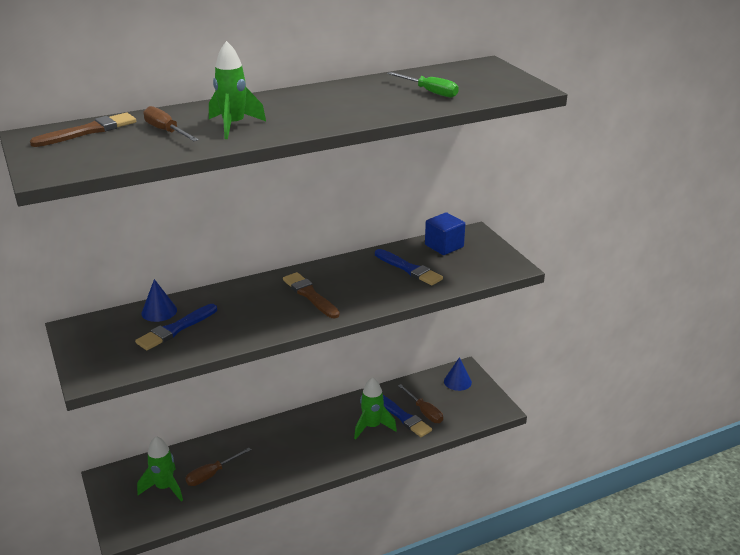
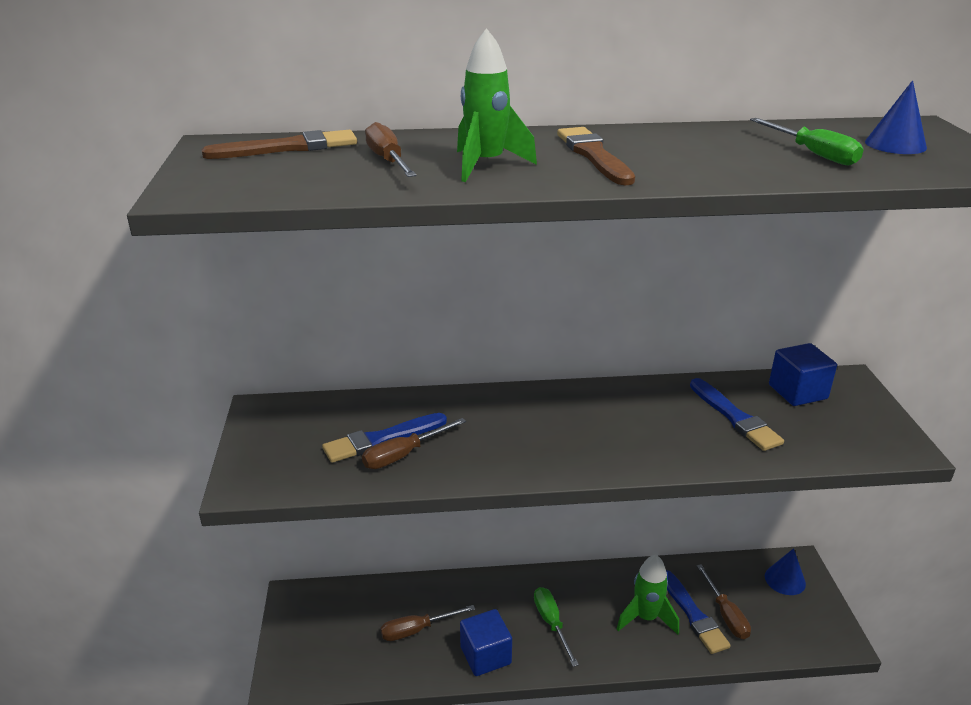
camera: 20 degrees right, 0 degrees up
(159, 311) = (372, 409): blue cone -> blue cone (895, 144)
(164, 488) = (354, 632): green rocket -> none
(196, 335) = (403, 455): none -> brown screwdriver
(268, 477) = (485, 655): none -> blue cube
(308, 446) = (551, 623): none -> green screwdriver
(310, 295) = (578, 428): brown brush -> brown brush (594, 155)

